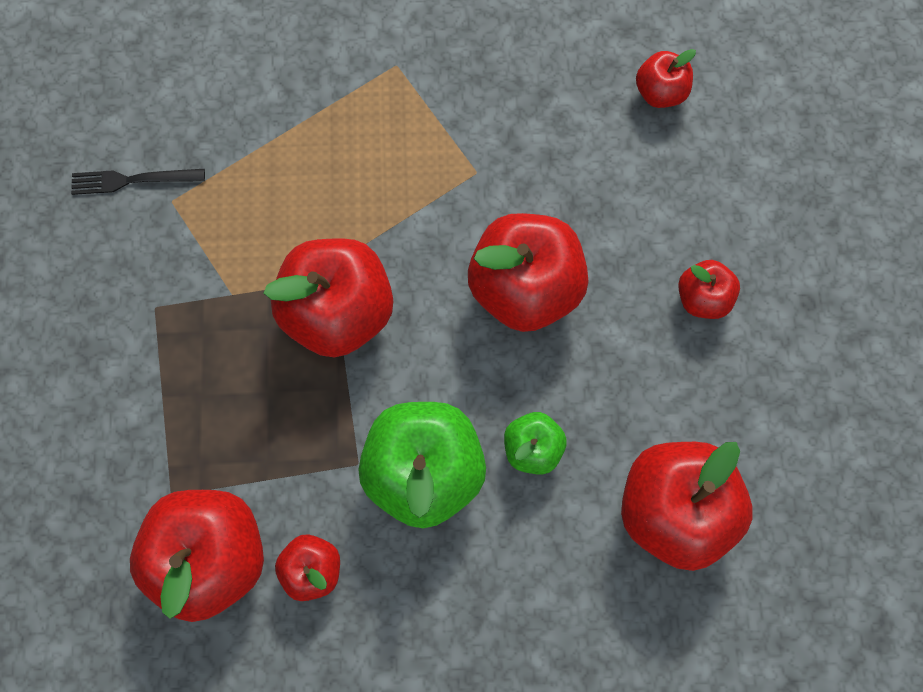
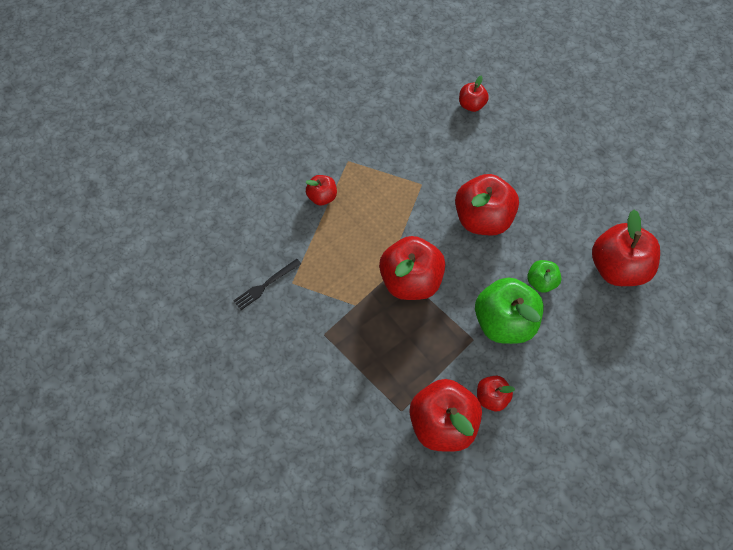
camera: 35 degrees left, 10 degrees down
(702, 297) = (557, 176): red apple -> red apple (322, 197)

